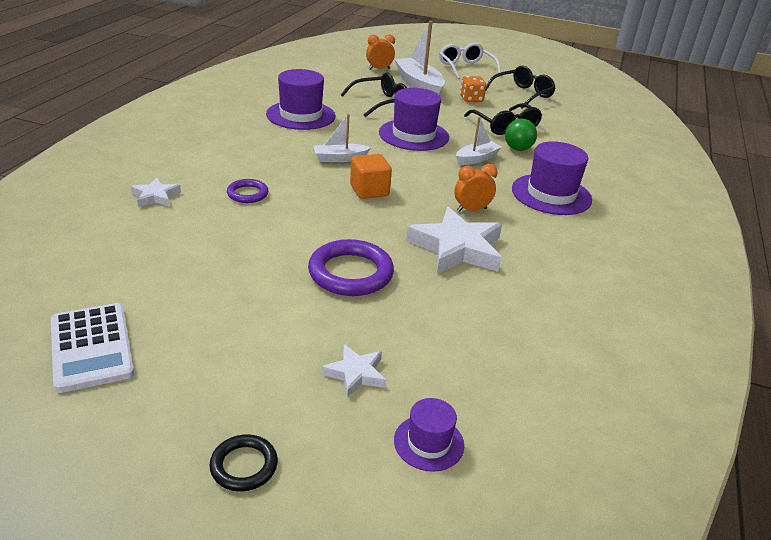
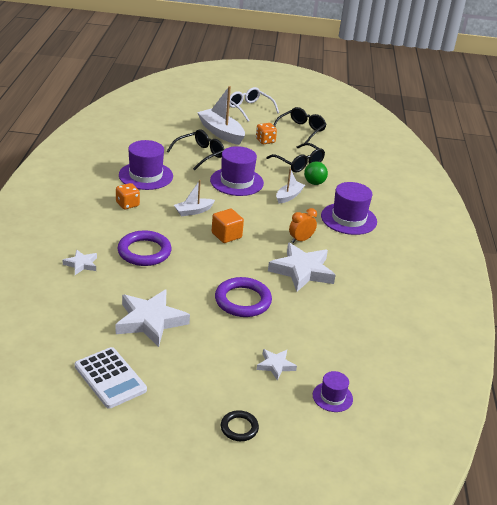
camera: 15 degrees left, 0 degrees up
(201, 279) = (150, 321): none -> white star
(247, 194) = (144, 252): purple ring -> purple ring, size x1.79
(259, 141) = (127, 204): none -> orange dice
(379, 69) = (183, 120): orange clock -> none

